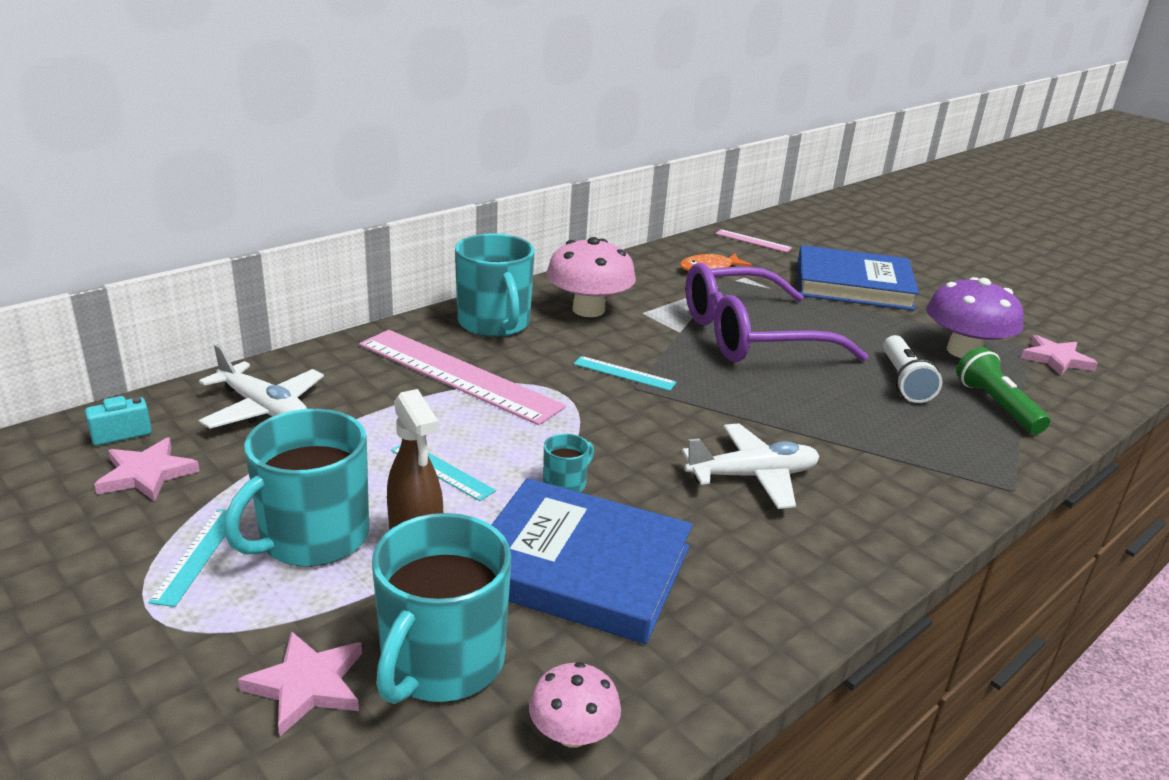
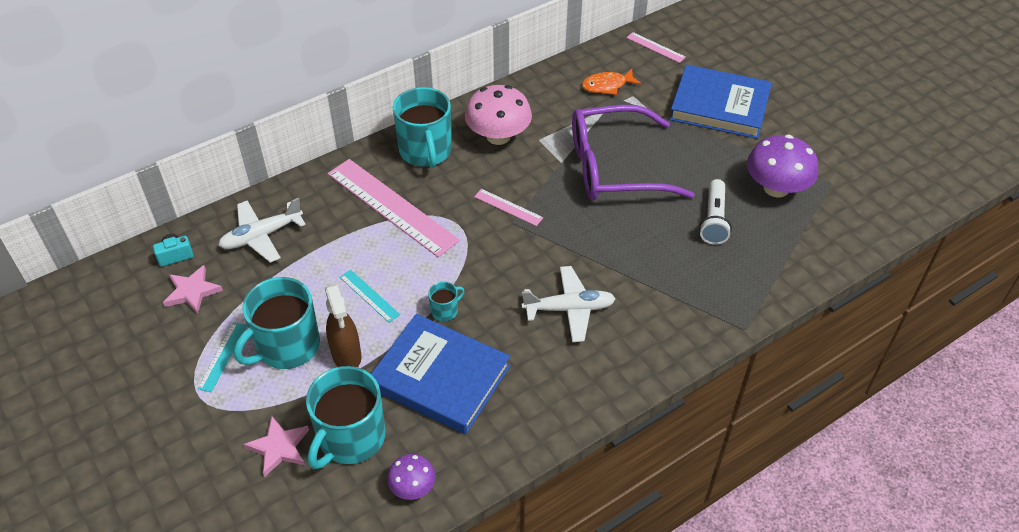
camera: 10 degrees right, 20 degrees up
(263, 408) = (262, 236): white plane -> white plane turned 105 degrees clockwise
(572, 733) = (412, 487): pink mushroom -> purple mushroom
(624, 373) = (508, 207): turquoise ruler -> pink ruler
(996, 405) = (773, 247): green flashlight -> none
(1055, 359) = (847, 198): pink star -> none

